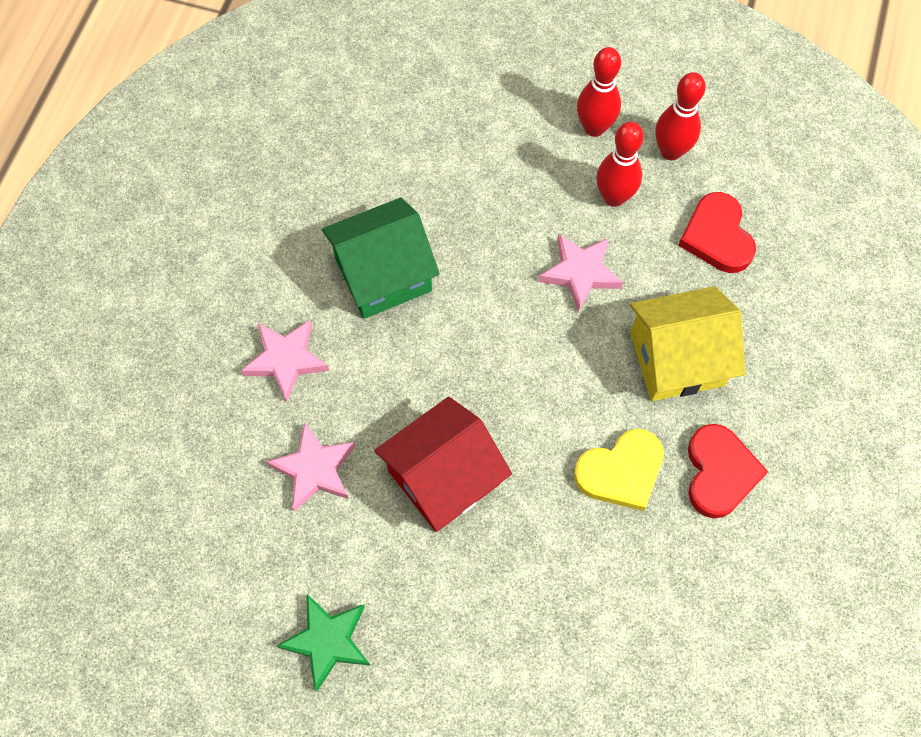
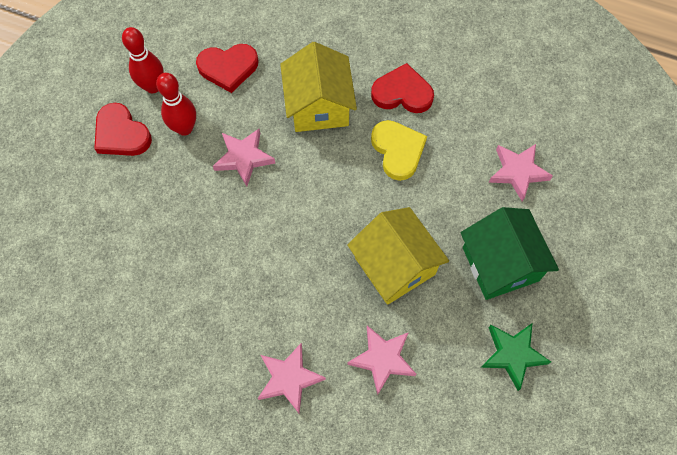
camera: 85 degrees left, 0 degrees up
(383, 274) = (224, 298): green house -> green house (500, 264)
(443, 477) = (395, 266): red house -> yellow house
(594, 128) = (121, 134): red bowling pin -> red heart
(610, 650) = (517, 172): none -> pink star

